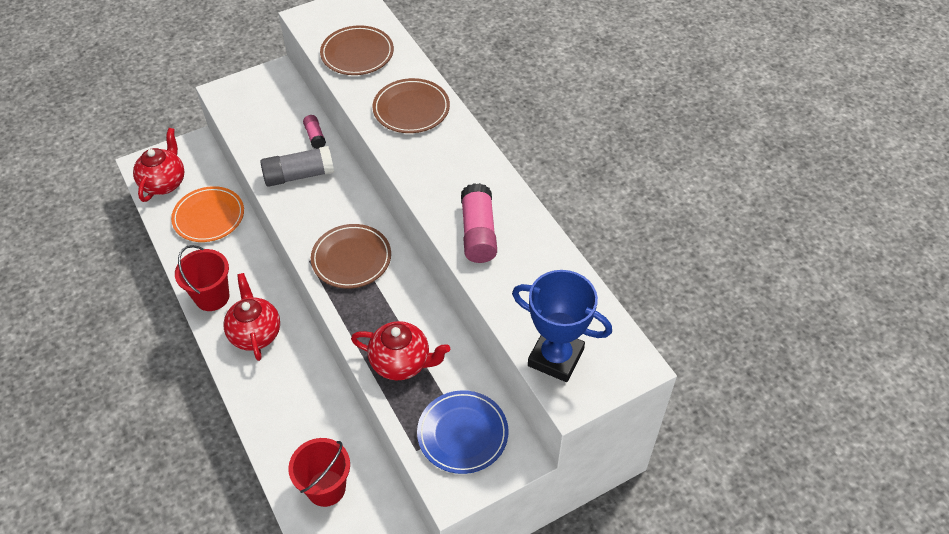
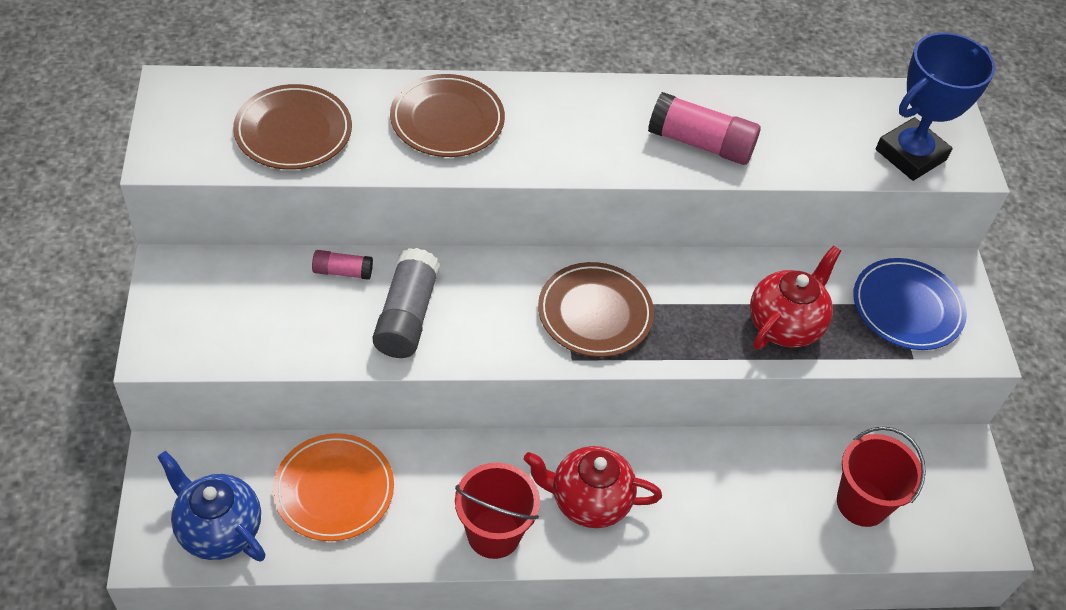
camera: 70 degrees left, 0 degrees up
(164, 183) = (218, 529): red teapot -> blue teapot

